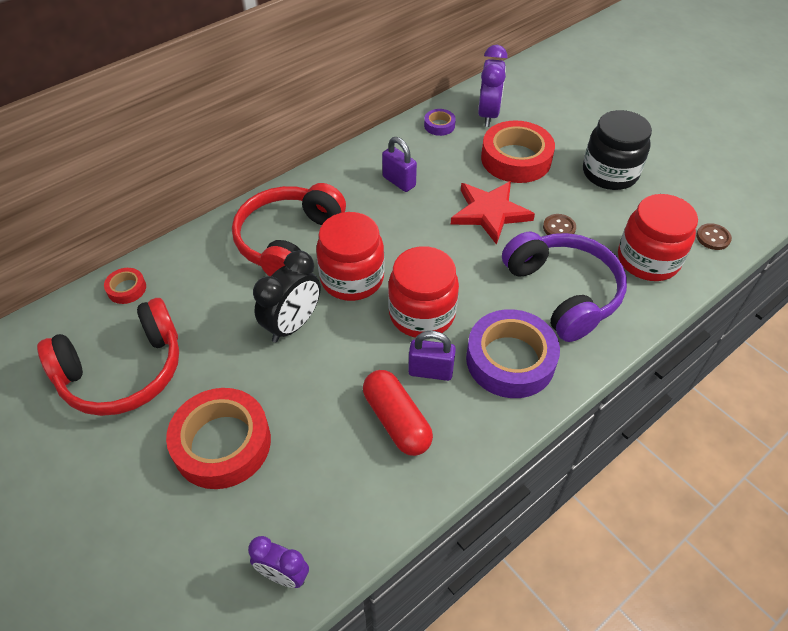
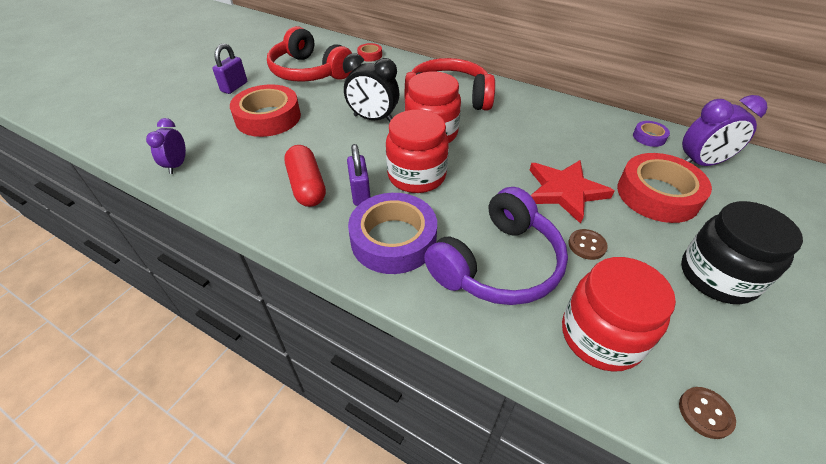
camera: 70 degrees right, 5 degrees down
(396, 420) = (307, 186): red capsule -> red capsule turned 60 degrees counterclockwise
(399, 181) = (554, 131): purple padlock -> purple padlock (234, 87)

